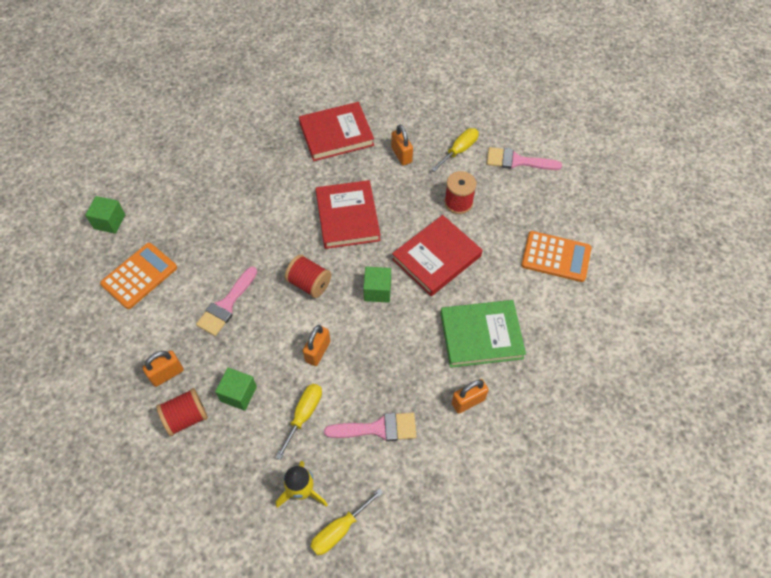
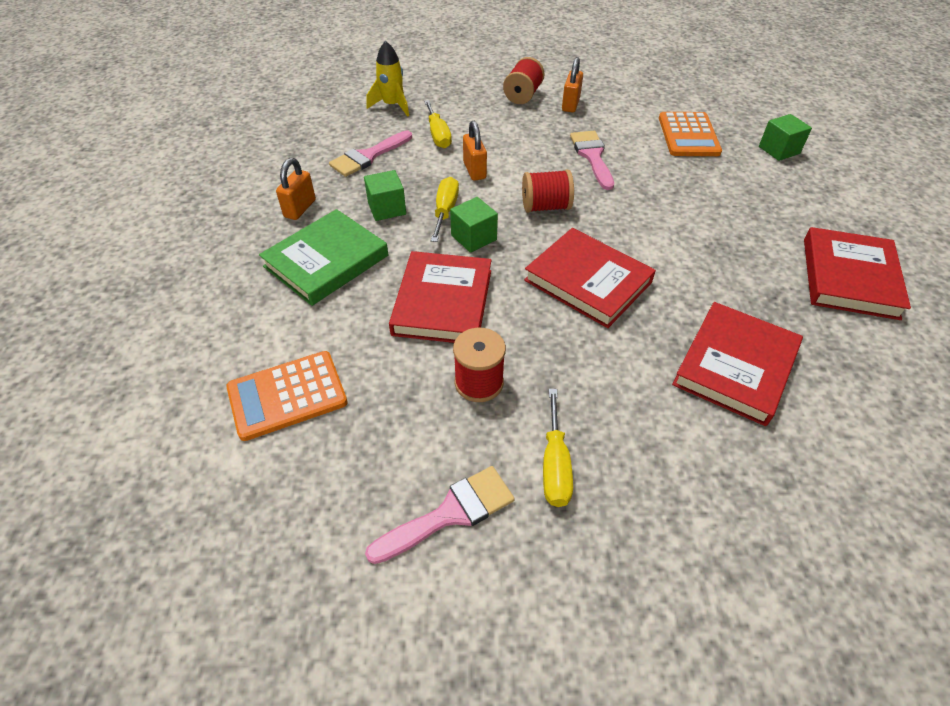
camera: 140 degrees right, 10 degrees down
(221, 131) = (849, 277): none -> red book
(238, 394) = (503, 121): green cube -> green cube (387, 208)
(339, 530) = (345, 104): yellow screwdriver -> yellow screwdriver (445, 211)
(401, 155) = (622, 397): orange padlock -> none

